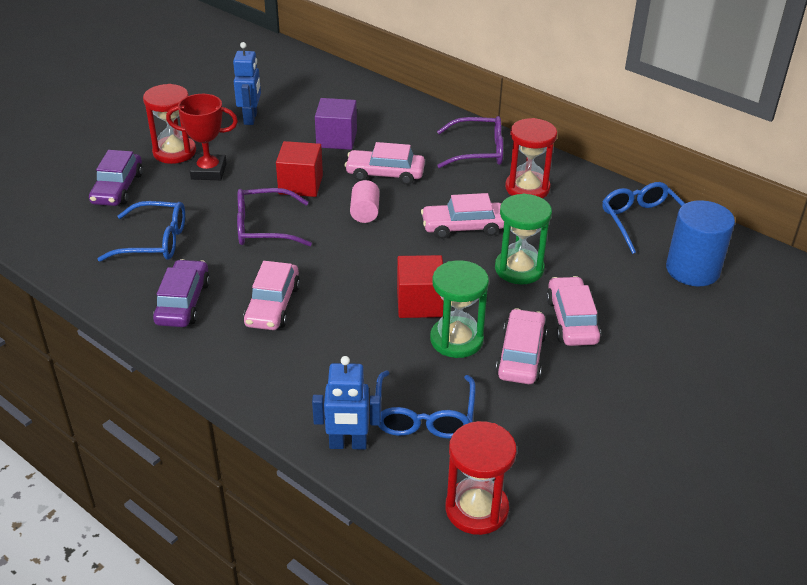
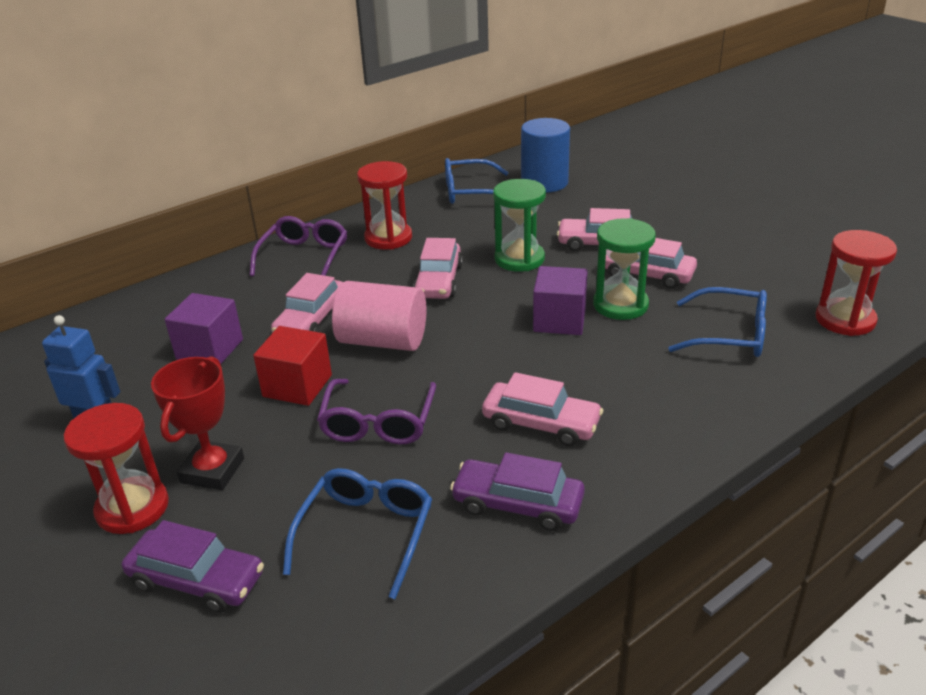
camera: 75 degrees left, 5 degrees down
(348, 444) = (773, 384): blue robot -> none
(365, 212) = (383, 341): pink cylinder -> pink cylinder, size x1.80
(420, 303) = (559, 320): red cube -> purple cube

